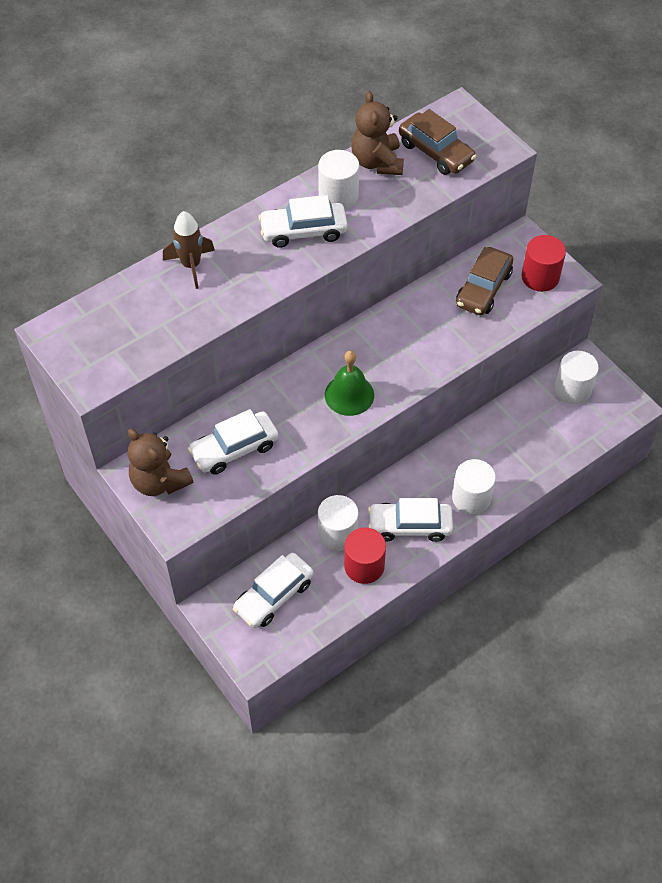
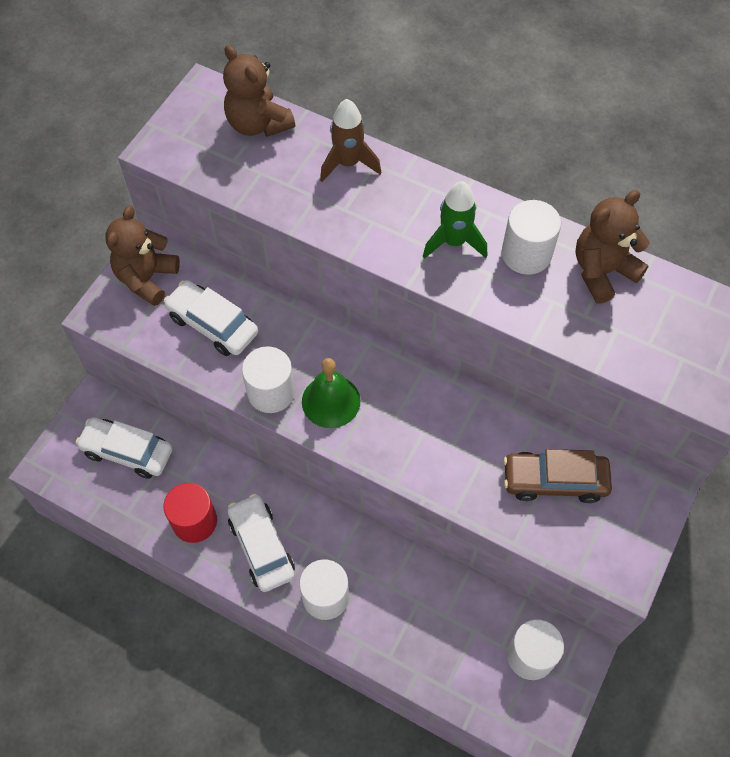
camera: 65 degrees right, 5 degrees up
(112, 308) = (258, 124): none -> brown teddy bear
(303, 231) = (454, 242): white car -> green rocket
(337, 533) = (222, 480): white cylinder -> white cylinder (271, 392)
(436, 152) = (660, 325): brown car -> none
(540, 277) = (610, 539): red cylinder -> none

